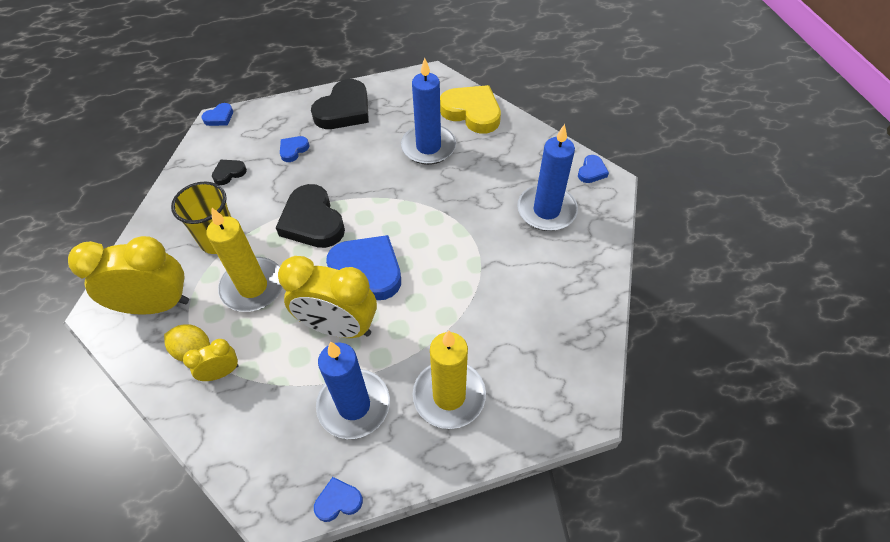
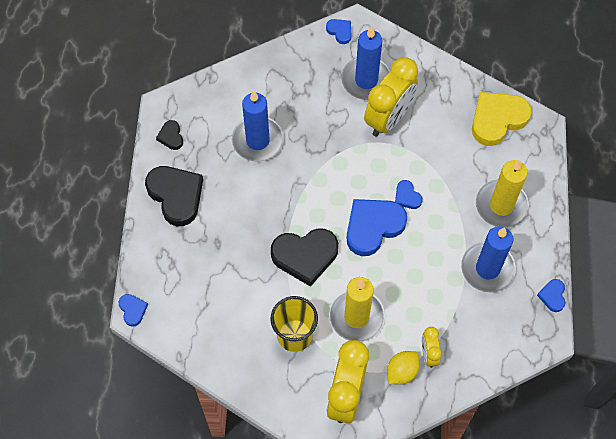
camera: 70 degrees left, 10 degrees up
(229, 173) = (216, 314): black heart -> black heart (171, 136)
(293, 150) = (210, 252): blue heart -> blue heart (407, 196)
(338, 327) = (419, 262): yellow clock -> yellow clock (388, 118)
(472, 112) = (230, 91): yellow heart -> yellow heart (497, 119)

